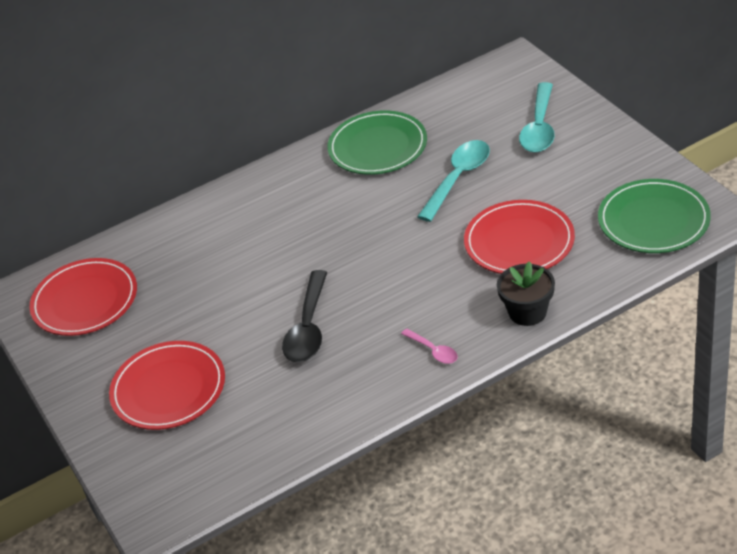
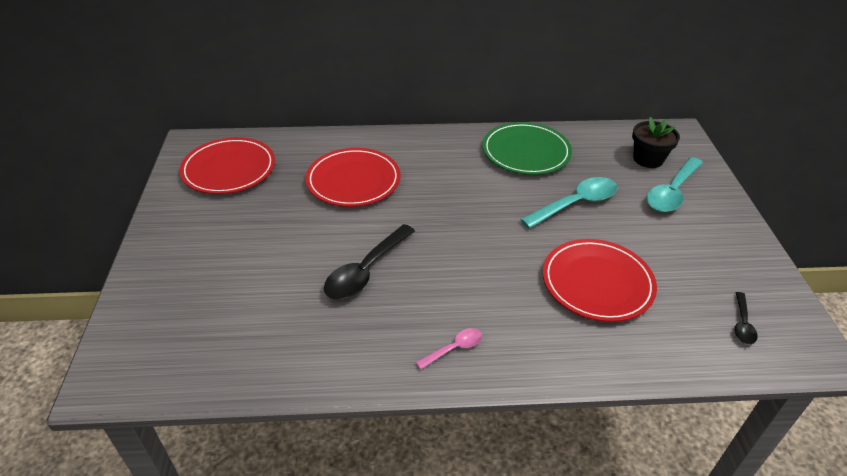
camera: 20 degrees right, 0 degrees up
(168, 389) = (221, 267): red plate -> red plate (353, 181)
(433, 351) = (454, 348): pink spoon -> pink spoon turned 105 degrees counterclockwise
(527, 312) = (566, 355): black flower pot -> black flower pot (648, 159)
(653, 220) = (742, 324): green plate -> black spoon

